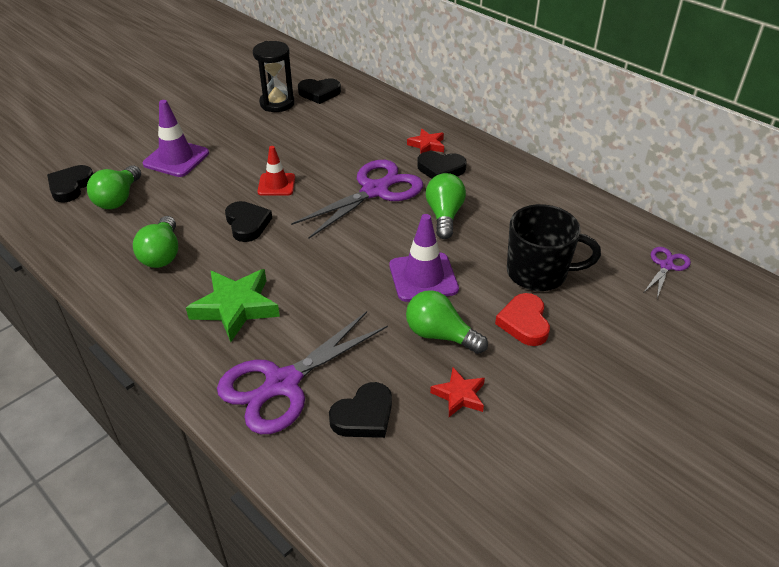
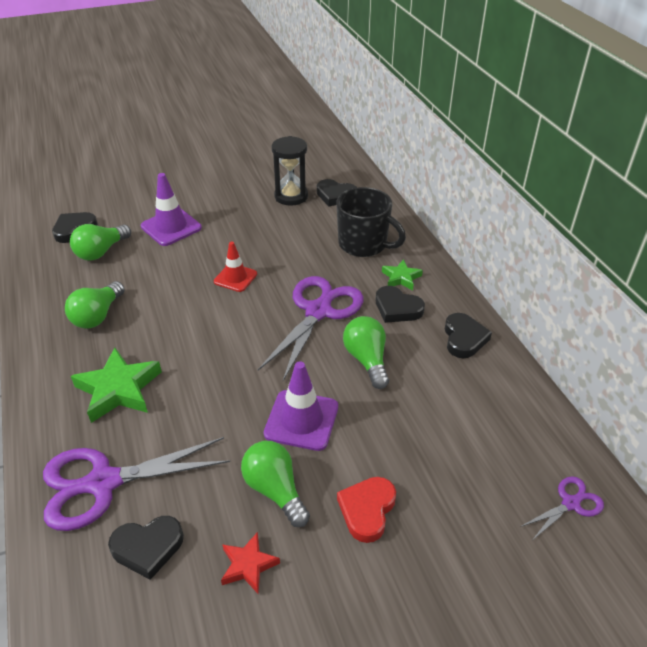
camera: 25 degrees right, 0 degrees up
(247, 224) = (184, 309): black heart -> black heart (464, 338)
(374, 191) = (318, 312): purple scissors -> purple scissors turned 45 degrees counterclockwise
(427, 145) = (401, 278): red star -> green star
(444, 216) = (367, 360): green light bulb -> green light bulb turned 45 degrees counterclockwise
(538, 273) = (420, 458): black mug -> black mug (364, 244)

